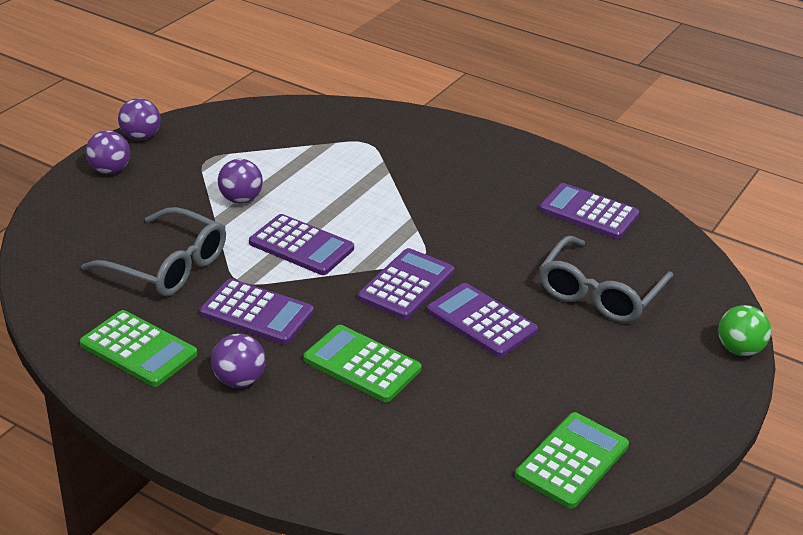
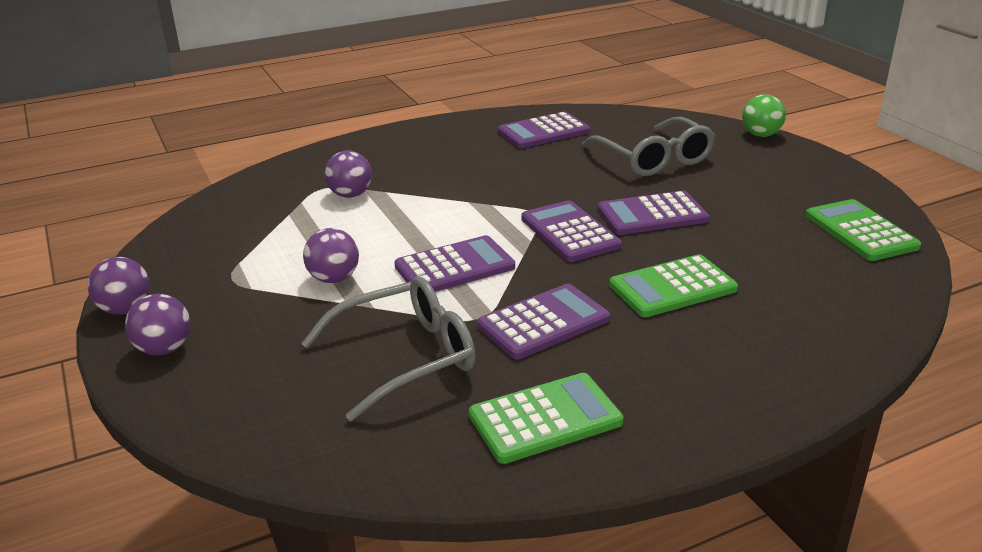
camera: 55 degrees left, 5 degrees down
(239, 380) = (650, 364): purple ball -> purple ball (350, 195)

